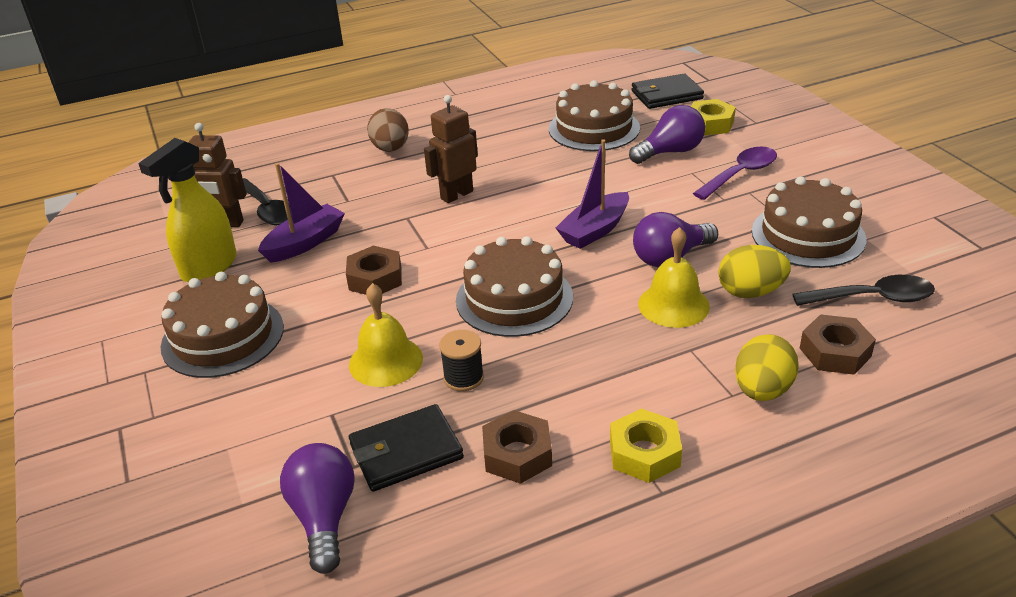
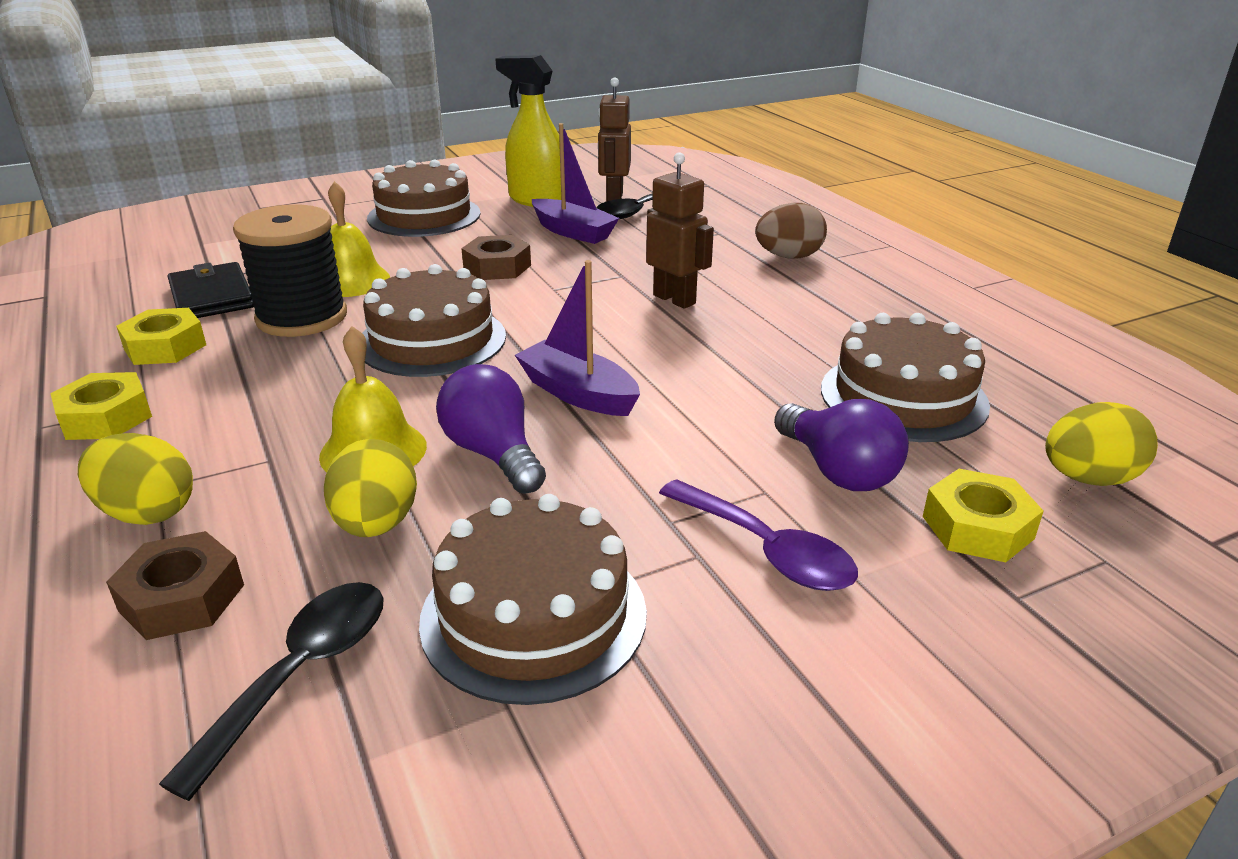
camera: 85 degrees right, 5 degrees down
(324, 517) = (158, 271): purple light bulb -> none
(463, 377) = (302, 317): black spool -> black spool, size x2.01
(517, 454) = (165, 347): brown nut -> yellow nut
(666, 95) = (1088, 479): black wallet -> yellow egg
(872, 298) = (301, 674): black spoon -> black spoon turned 150 degrees counterclockwise

